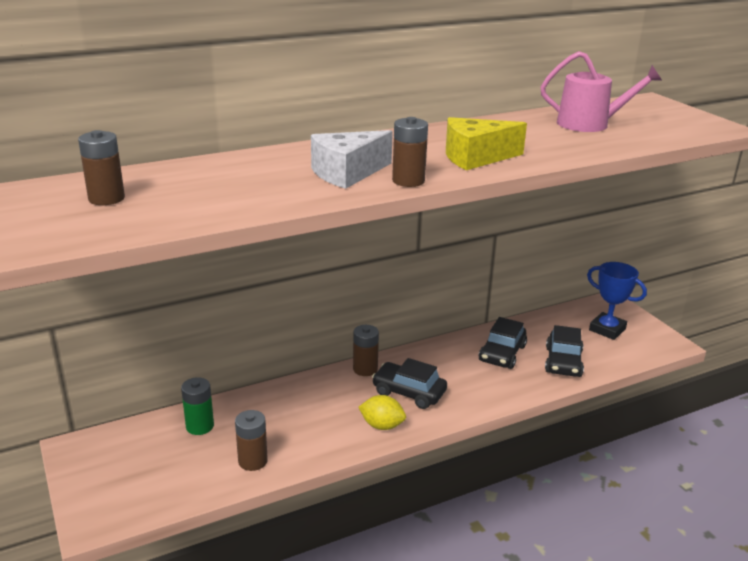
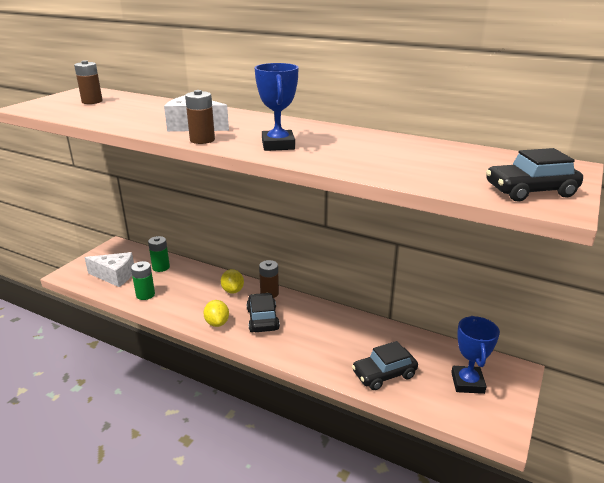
camera: 55 degrees right, 0 degrees up
(166, 474) = (115, 276): none -> white cheese
(253, 461) = (145, 295): brown battery -> green battery
(329, 391) = (233, 290): none -> yellow lemon
(476, 157) = (278, 145): yellow cheese -> blue trophy
(502, 353) = (356, 340): black car -> black car (530, 191)
(589, 124) = (434, 159): pink watering can -> none

